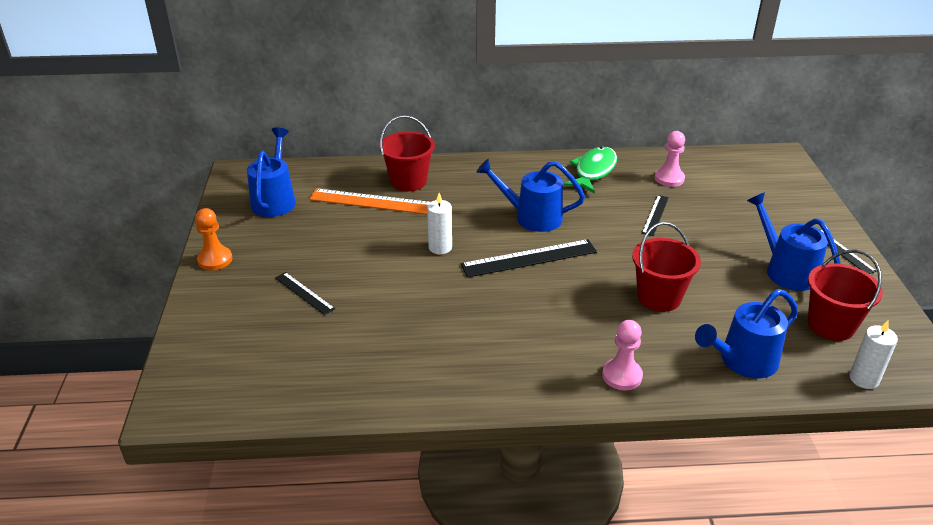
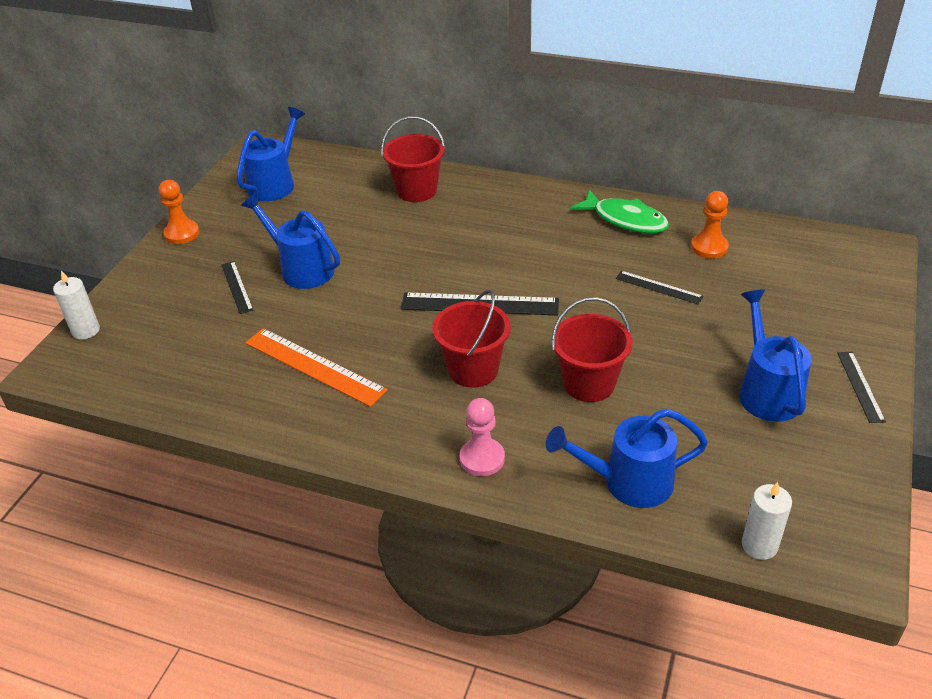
camera: 25 degrees right, 5 degrees up
(371, 202) = (364, 205): orange ruler -> orange ruler (314, 366)
(440, 247) = (397, 270): white candle -> white candle (86, 330)
(531, 217) = (516, 258): blue watering can -> blue watering can (301, 268)
(593, 171) = (625, 220): green fish -> green fish turned 75 degrees clockwise
(655, 215) = (658, 287): black ruler -> black ruler turned 75 degrees clockwise
(669, 178) = (709, 247): pink pawn -> orange pawn
(831, 325) = (770, 471): red bucket -> red bucket (473, 369)

